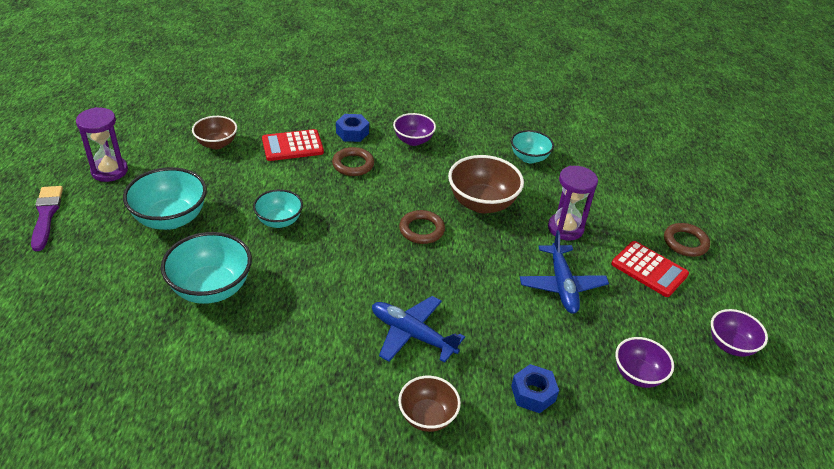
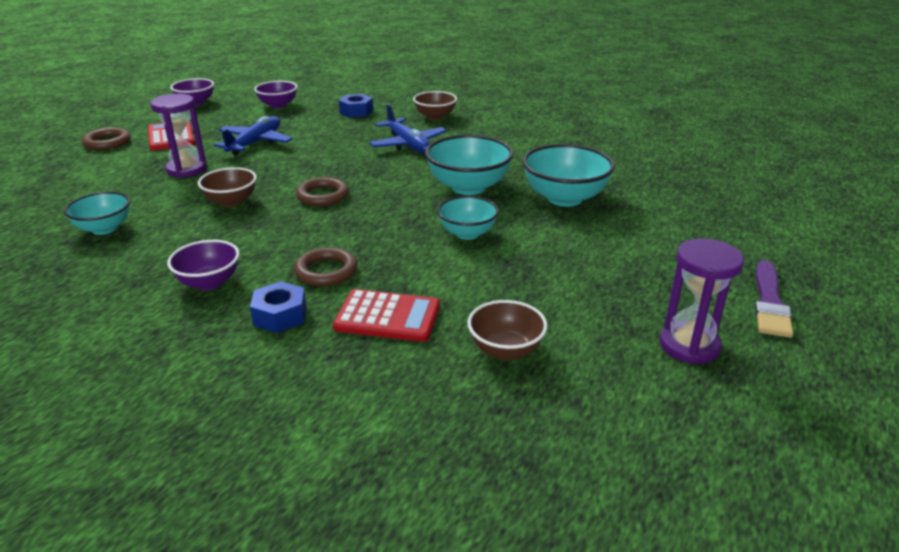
camera: 150 degrees left, 10 degrees down
(170, 219) = (598, 263): turquoise bowl -> turquoise bowl (468, 187)
(482, 203) = (231, 202): brown bowl -> brown bowl, size x0.62

